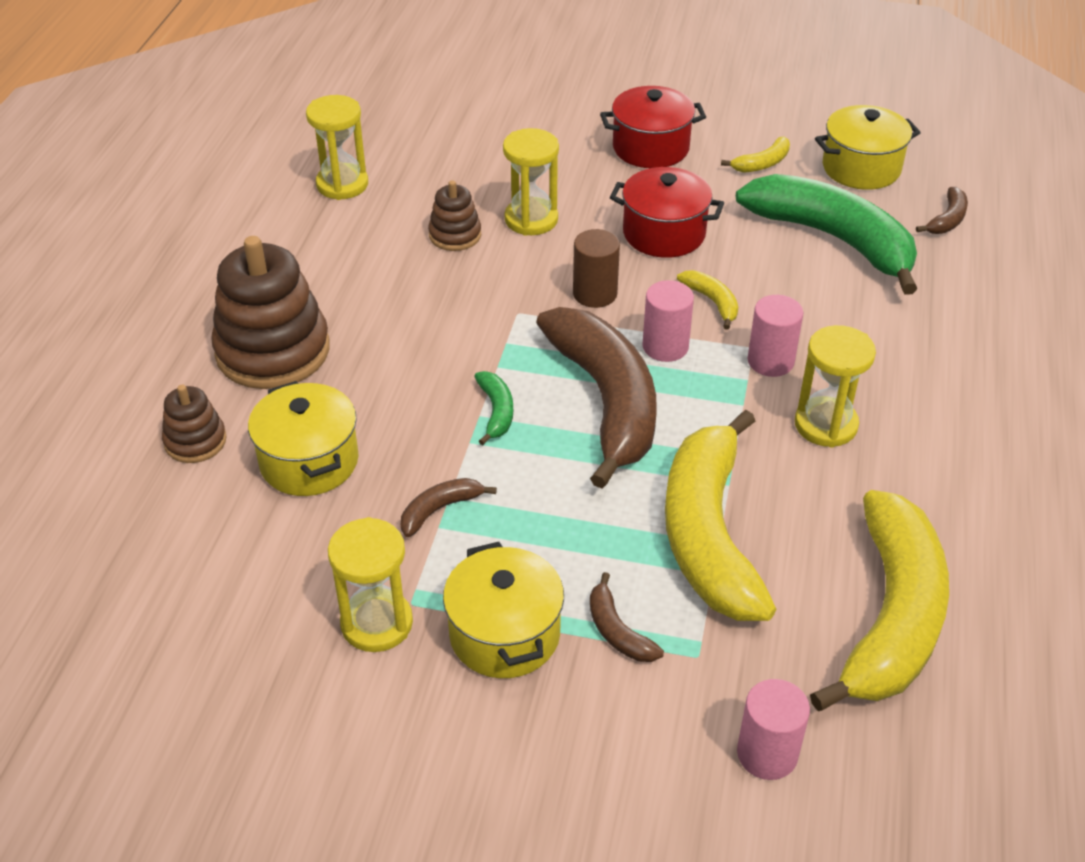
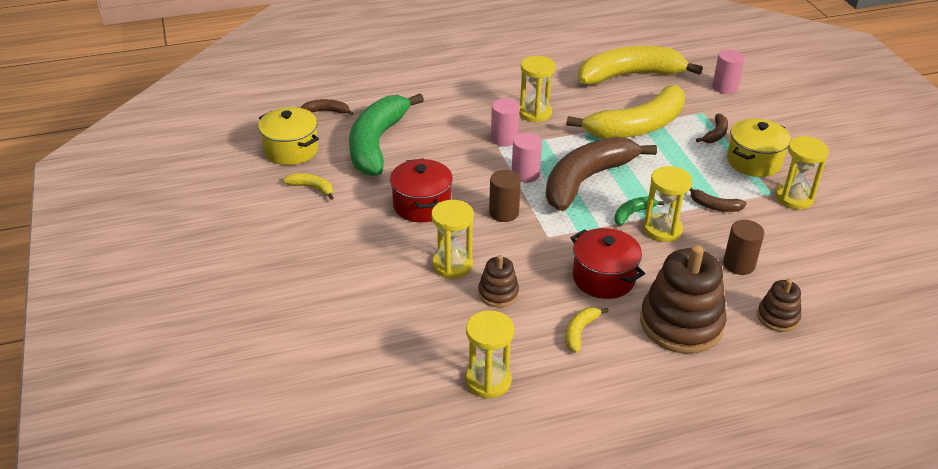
camera: 120 degrees left, 5 degrees down
(309, 461) = (739, 264): yellow pot -> brown cylinder
(440, 424) = (662, 229): none -> yellow hourglass
(650, 148) = (325, 240): red pot -> red pot (603, 278)
(712, 302) = (472, 169): yellow banana -> yellow banana (580, 332)

